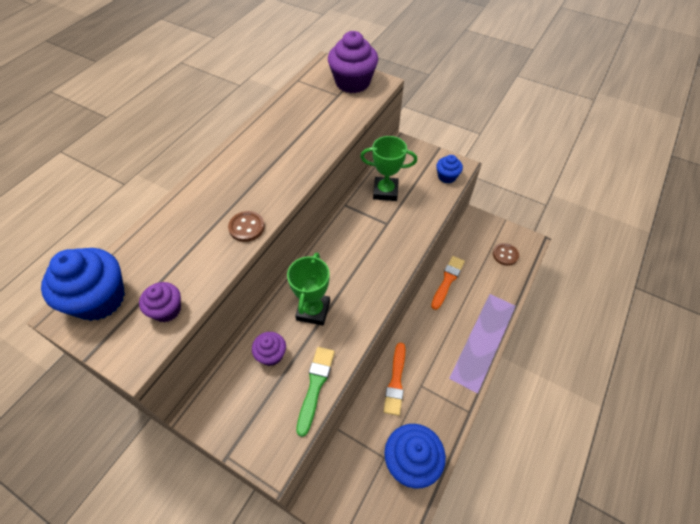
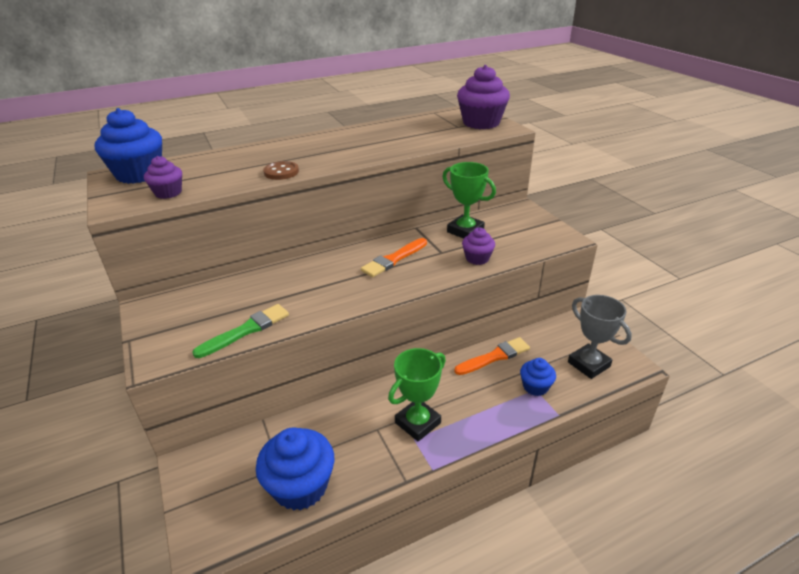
camera: 35 degrees right, 20 degrees down
(271, 354) = (238, 295): purple cupcake -> purple cupcake (477, 258)
(313, 310) = (305, 282): green trophy -> green trophy (418, 423)
(395, 381) = (355, 411): orange brush -> orange brush (393, 259)
(447, 176) = (543, 241): blue cupcake -> blue cupcake (535, 387)
(505, 255) = (588, 364): brown button -> grey trophy

